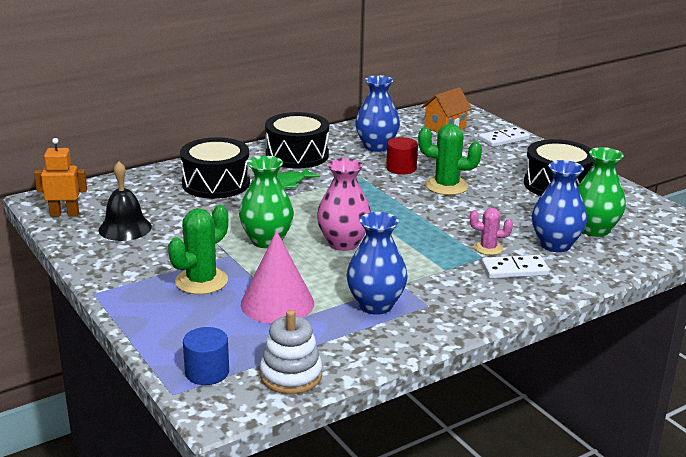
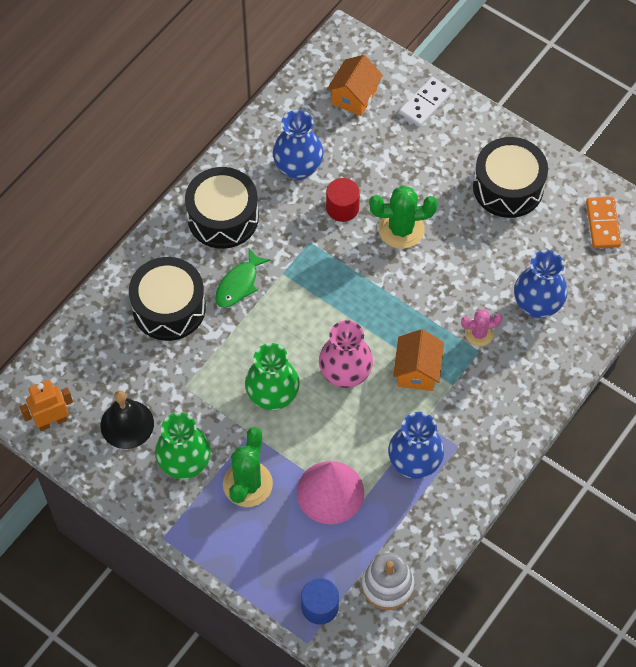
camera: 20 degrees left, 35 degrees up
(414, 255) = (417, 371): none -> orange house
(514, 270) = (513, 362): white domino -> none
(594, 230) = (565, 264): green vase -> green vase (185, 464)
(642, 217) = (603, 224): none -> orange domino

